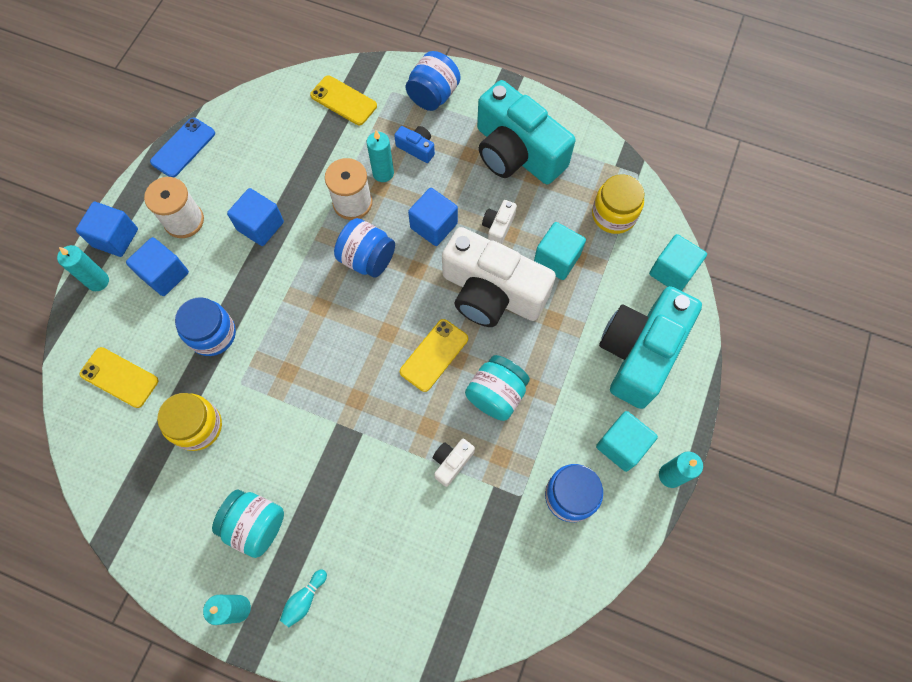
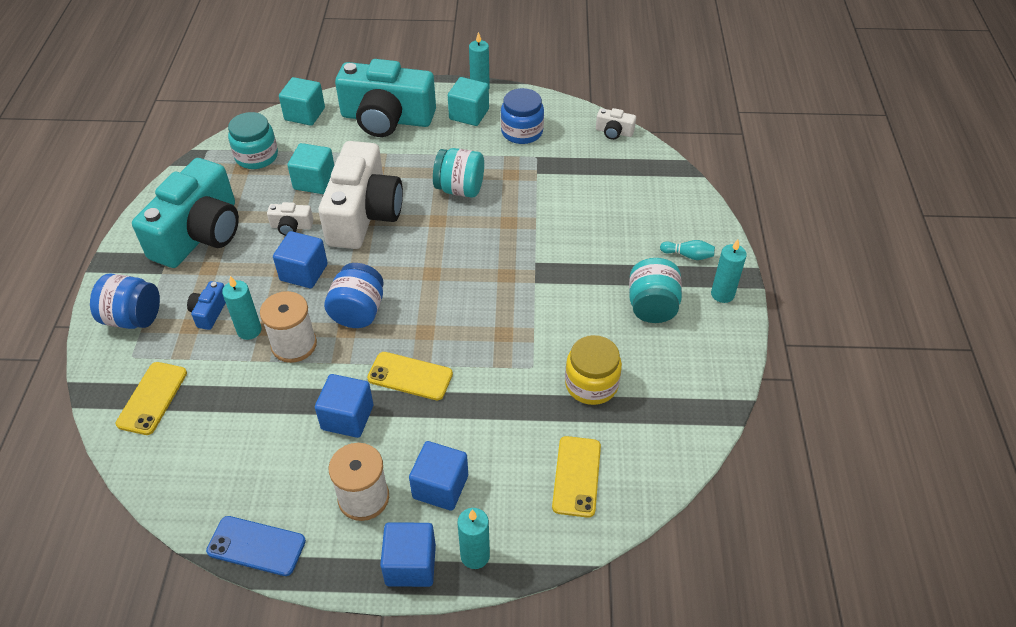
camera: 110 degrees left, 20 degrees down
(212, 334) = (492, 411): blue jar -> none
(434, 355) = (441, 236): yellow phone -> yellow phone (410, 376)
(451, 462) = (531, 200): white camera -> white camera (614, 132)
(614, 215) = (256, 156): yellow jar -> turquoise jar

